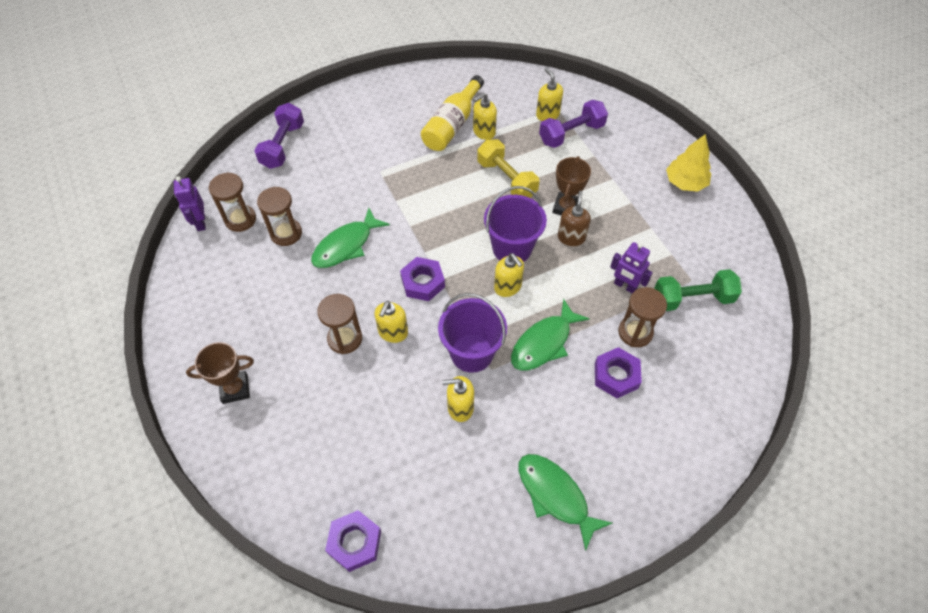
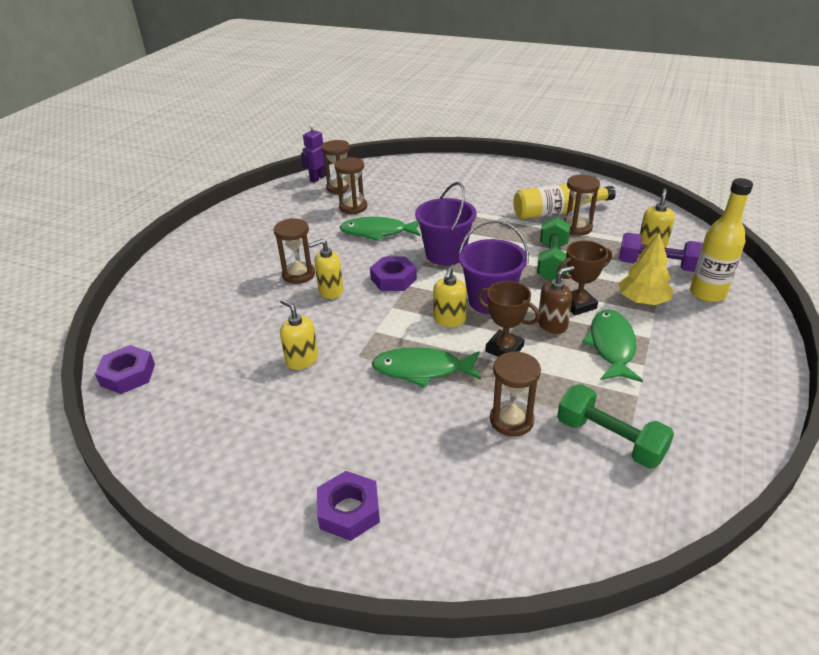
camera: 50 degrees right, 20 degrees down
(235, 389) = (206, 257): brown trophy -> brown trophy (504, 349)
(283, 145) = (420, 169): purple dumbbell -> none
(472, 353) = (361, 337): purple bucket -> purple bucket (445, 254)
(484, 132) = (576, 228): yellow soap dispenser -> brown hourglass
(506, 179) = (552, 262): yellow dumbbell -> green dumbbell
(555, 495) = (272, 465): green fish -> green fish (611, 346)
(616, 375) = (446, 434): purple nut -> purple nut (349, 511)
(622, 139) = (707, 293): none -> yellow bottle
(625, 286) = (552, 385): purple robot -> none
(685, 182) = (735, 357): yellow tree -> yellow tree (642, 300)

